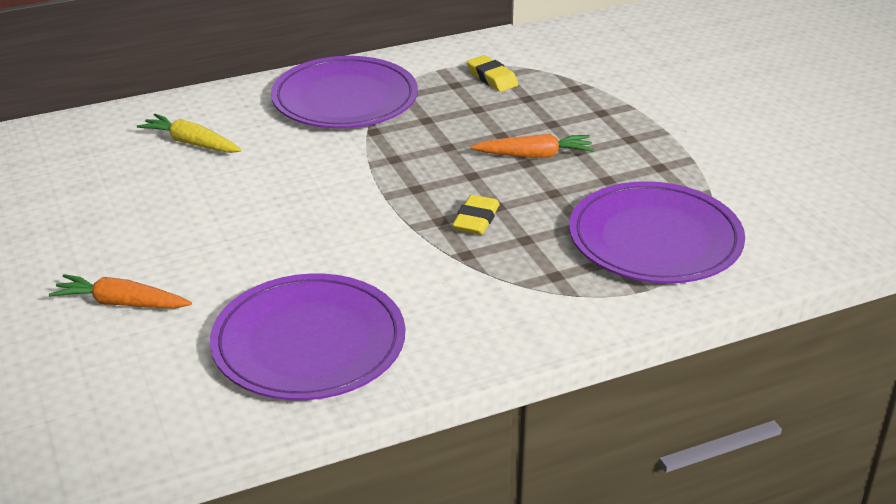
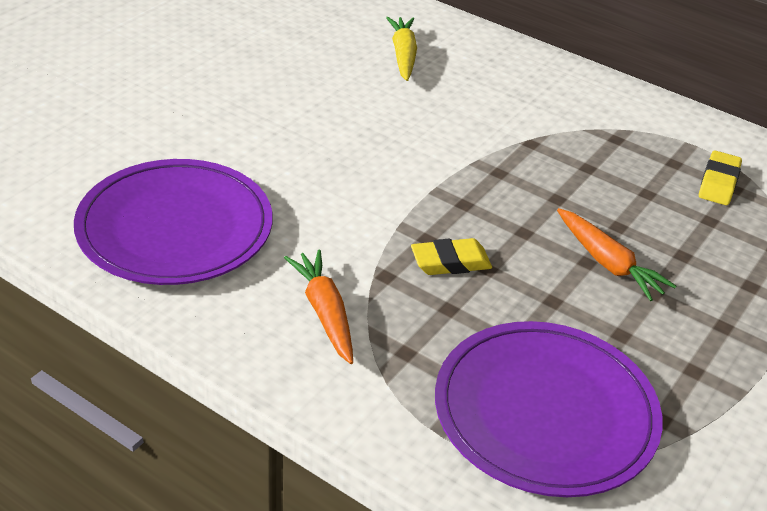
camera: 55 degrees right, 5 degrees up
(121, 303) = (155, 111): orange carrot -> orange carrot (324, 313)
(345, 99) = (566, 107): purple plate -> none

